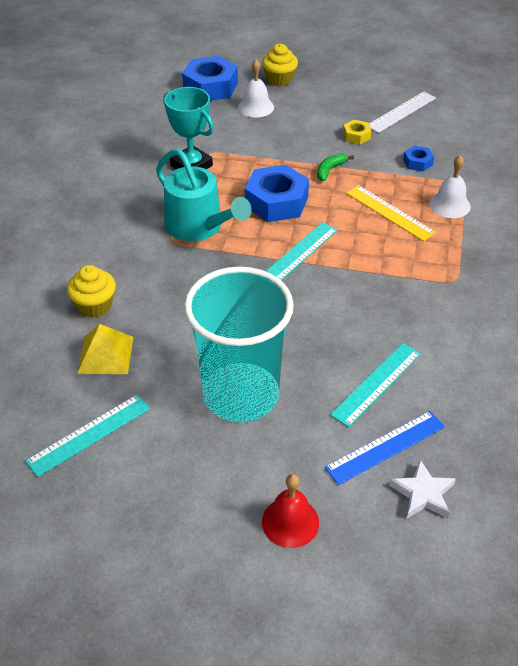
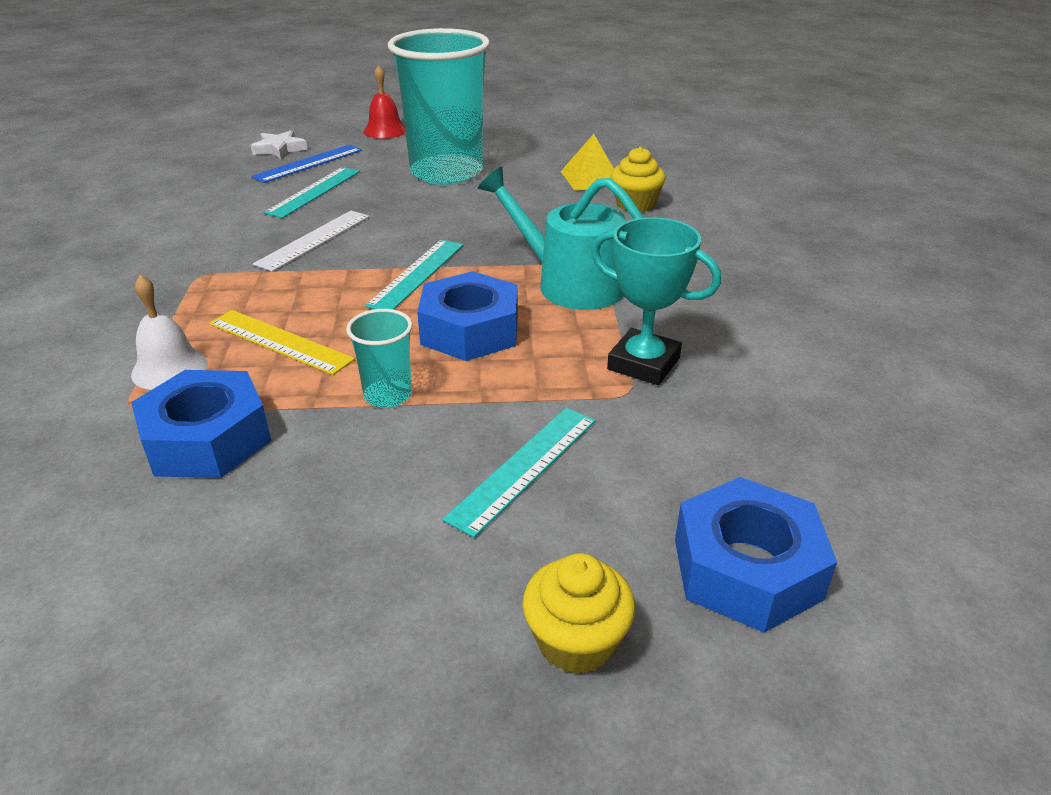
camera: 165 degrees right, 10 degrees down
(89, 434) = (565, 144): turquoise ruler -> turquoise ruler (524, 467)
(256, 107) = (594, 522): white bell -> none
(330, 170) = (388, 395): green banana -> turquoise cup
(356, 136) = (337, 481): yellow nut -> none
(401, 112) = (214, 578): white ruler -> white ruler (313, 240)
(417, 162) = (207, 439): blue nut -> blue nut, size x2.07

